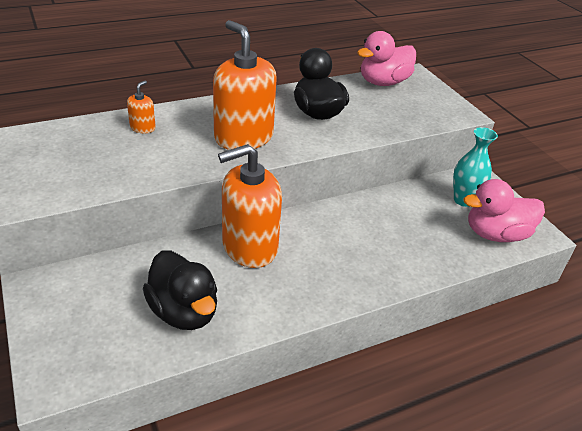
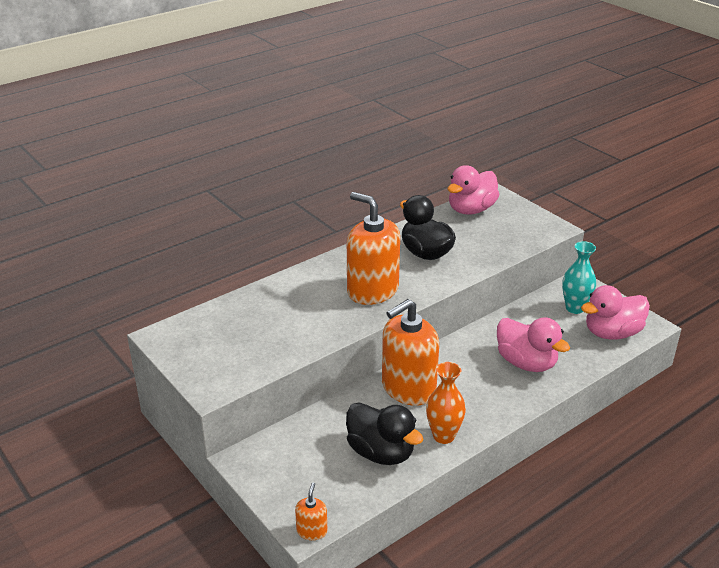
camera: 10 degrees left, 5 degrees down
(143, 128) = (277, 299): orange soap dispenser -> orange soap dispenser (312, 531)
(262, 308) = (443, 436): none -> orange vase
(388, 246) = (526, 363): none -> pink duck

